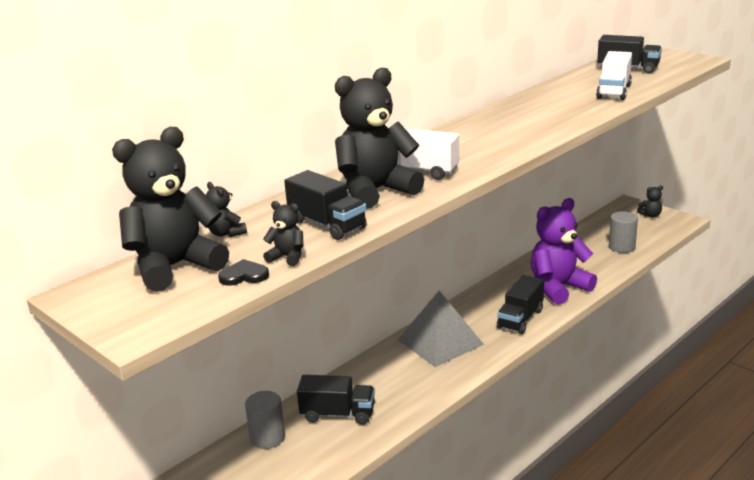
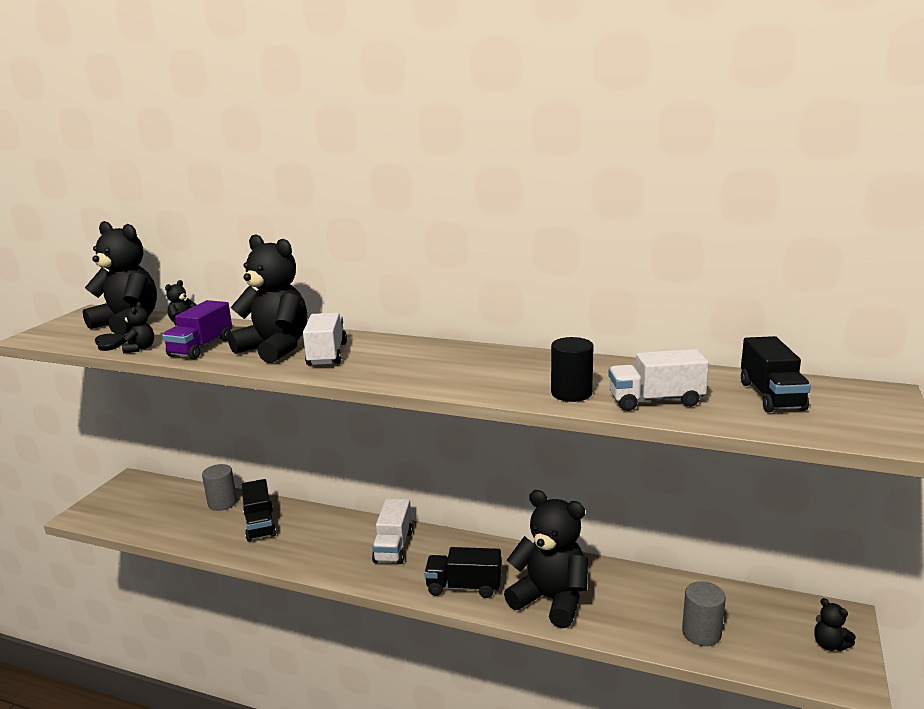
camera: 65 degrees right, 5 degrees down
(327, 225) = (201, 347): black truck -> purple truck
(440, 342) = (393, 547): grey pyramid -> white truck
(558, 288) = (551, 600): purple teddy bear -> black teddy bear
(583, 108) = (571, 393): none -> black cylinder

